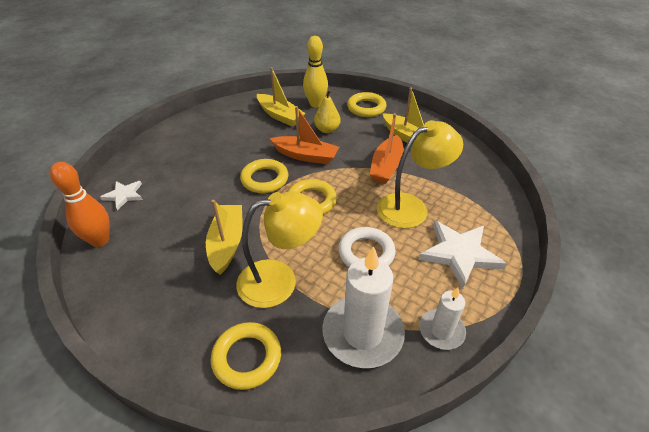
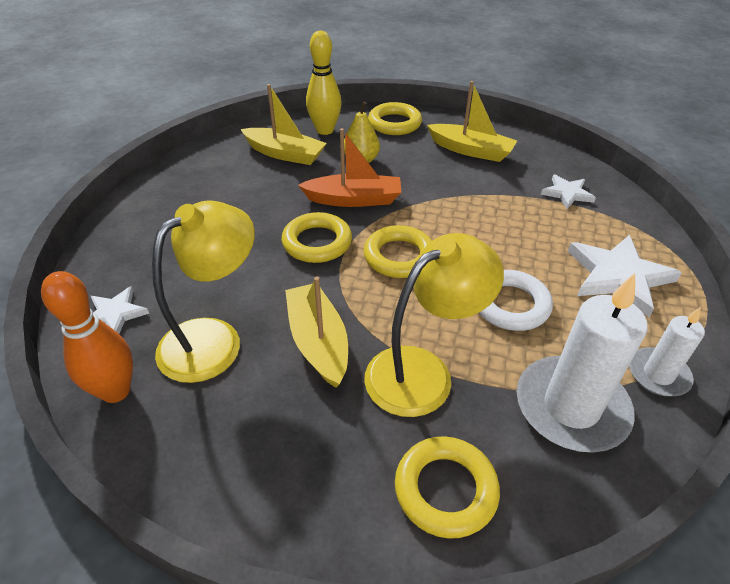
camera: 20 degrees left, 0 degrees up
(386, 166) = (466, 191): orange boat -> none
(411, 207) = (527, 234): yellow lamp -> yellow lamp (214, 339)
(461, 184) = (567, 193): none -> white star

